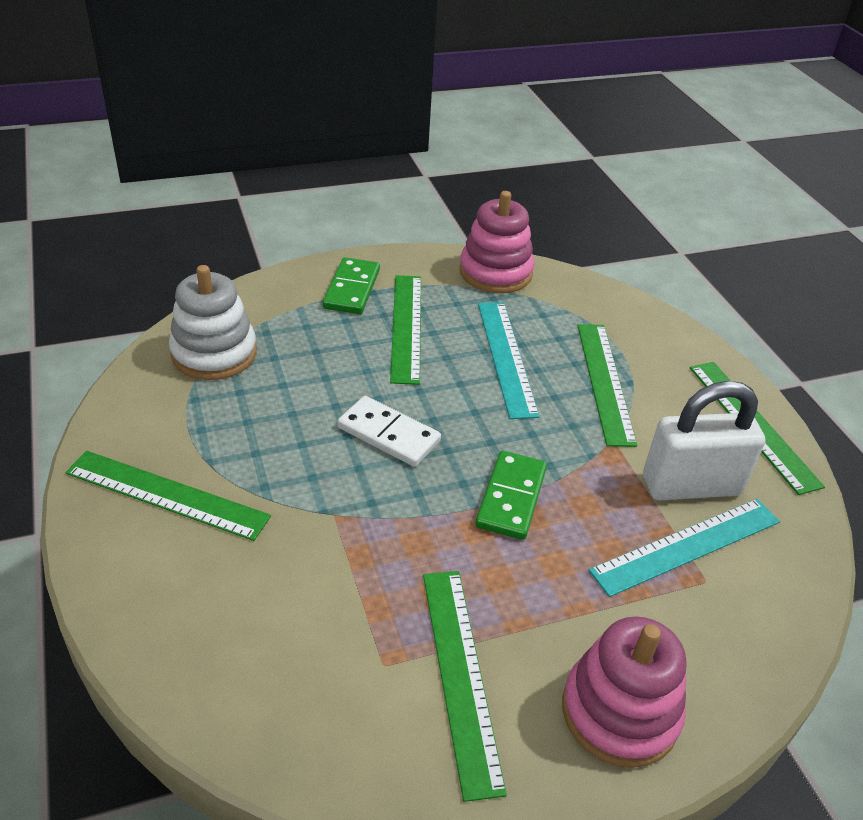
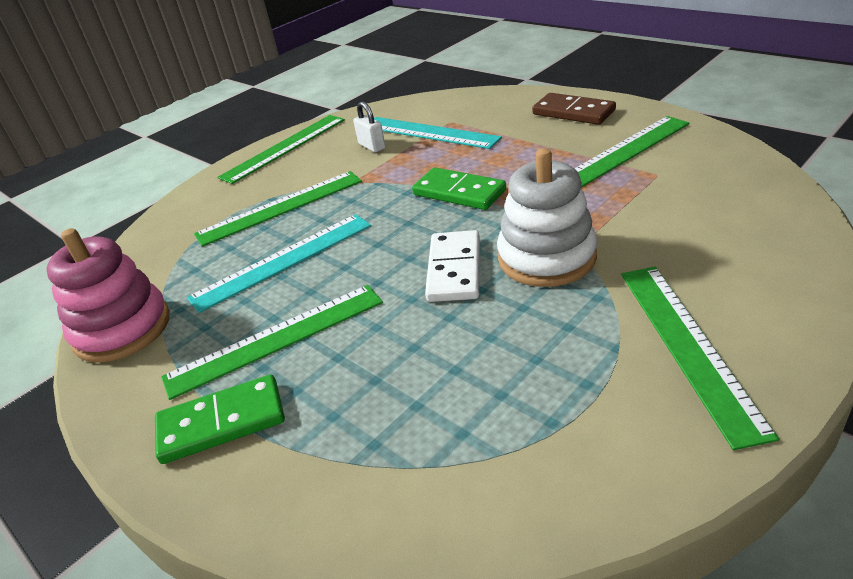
camera: 110 degrees left, 5 degrees down
(214, 353) = (458, 465): white stacking toy -> white stacking toy (546, 257)
(511, 498) = (459, 192): green domino -> green domino turned 45 degrees clockwise
(620, 712) = (573, 112): pink stacking toy -> brown domino
(691, 486) = (372, 146): white padlock -> white padlock, size x0.46

